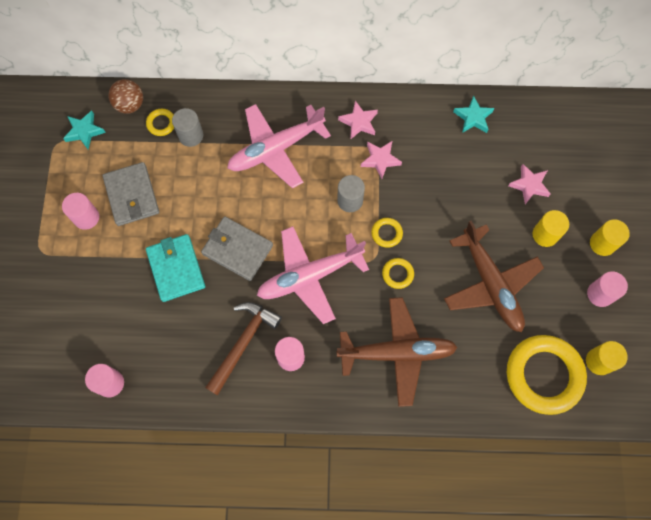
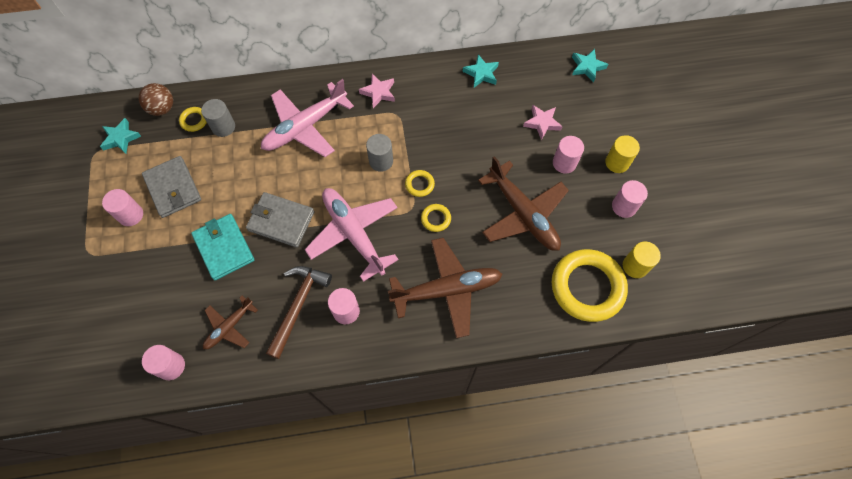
camera: 10 degrees left, 5 degrees down
(172, 353) = (229, 327): none -> brown plane
(310, 276) = (354, 234): pink plane -> pink plane turned 90 degrees clockwise
(380, 160) = (403, 122): pink star -> none
(545, 234) = (564, 163): yellow cylinder -> pink cylinder
(591, 128) = (587, 67): none -> turquoise star

